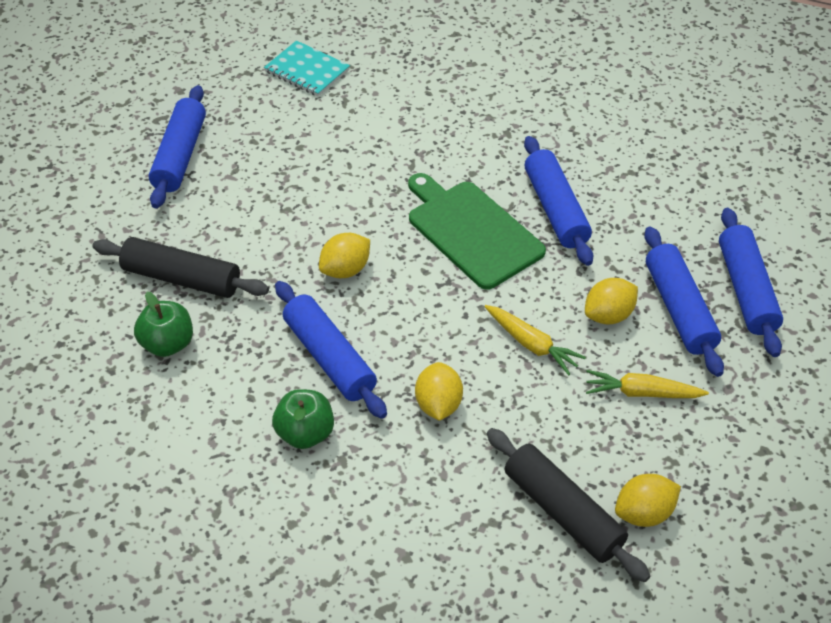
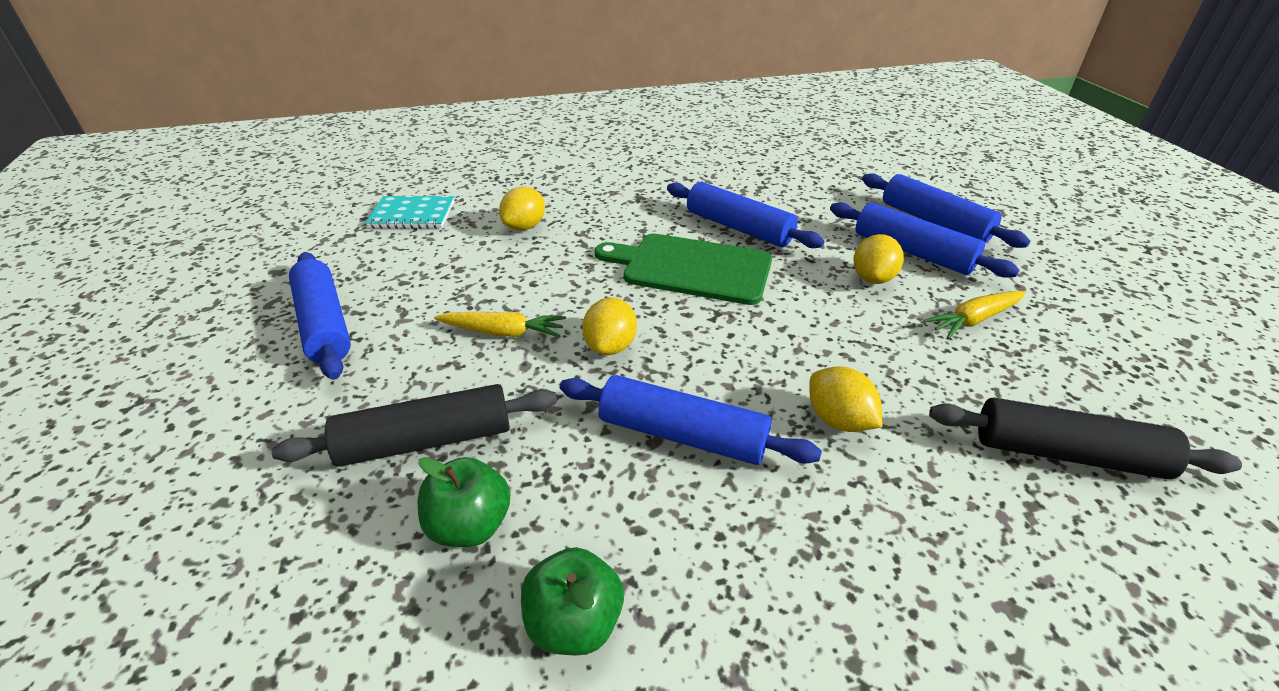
camera: 35 degrees left, 10 degrees down
(305, 433) = (745, 533): green apple -> green apple (574, 622)
(531, 344) = (847, 327): yellow carrot -> yellow carrot (503, 332)
(644, 513) = (1117, 413): yellow lemon -> yellow lemon (524, 227)

